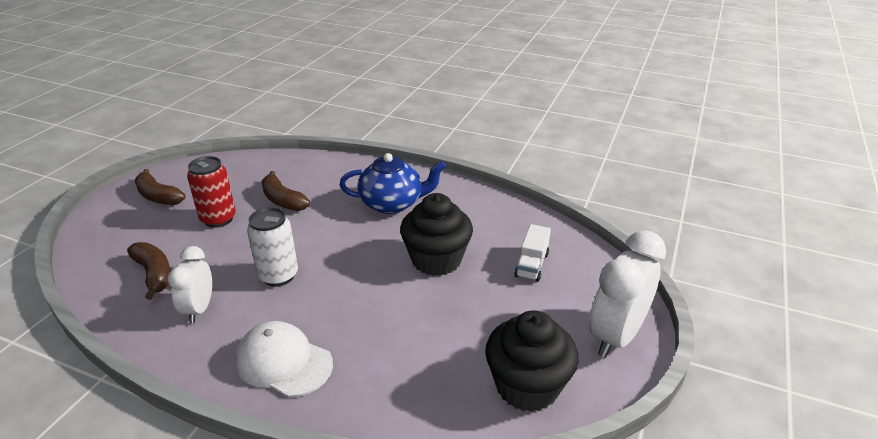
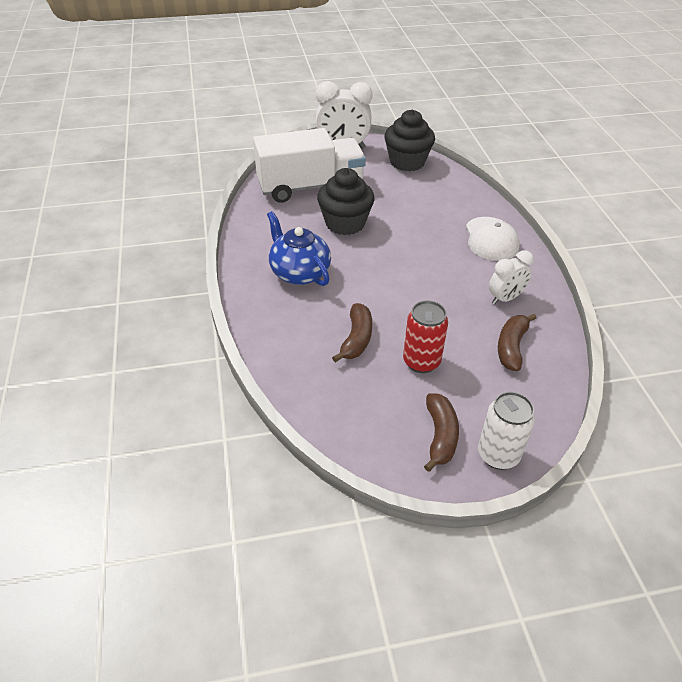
camera: 125 degrees left, 10 degrees up
(278, 276) = (438, 283): white can -> white can (498, 455)
(531, 265) = (310, 187): white truck -> white truck, size x2.44

